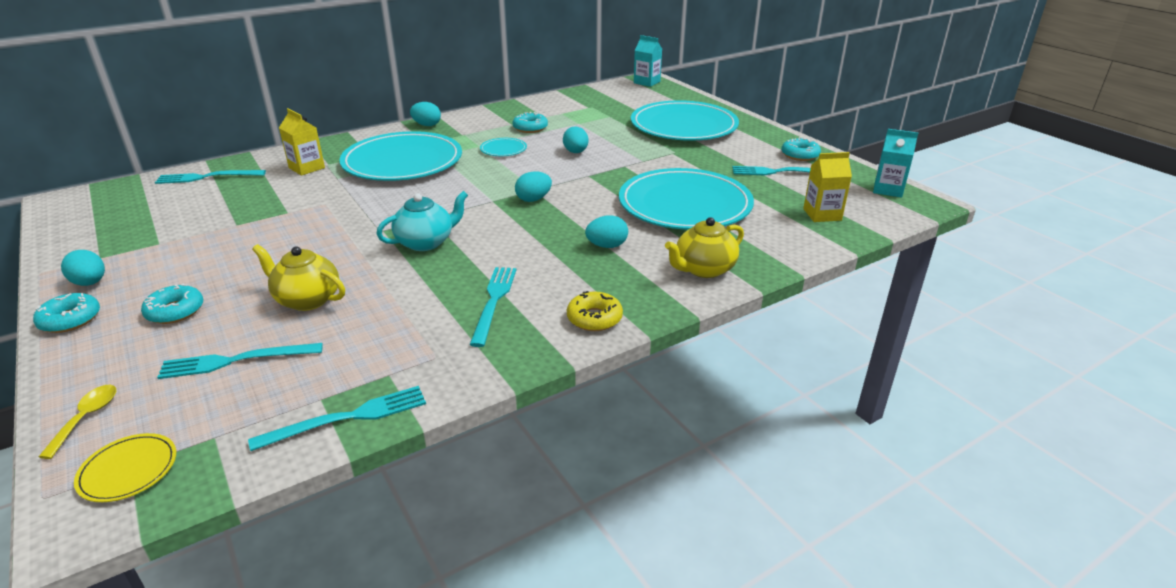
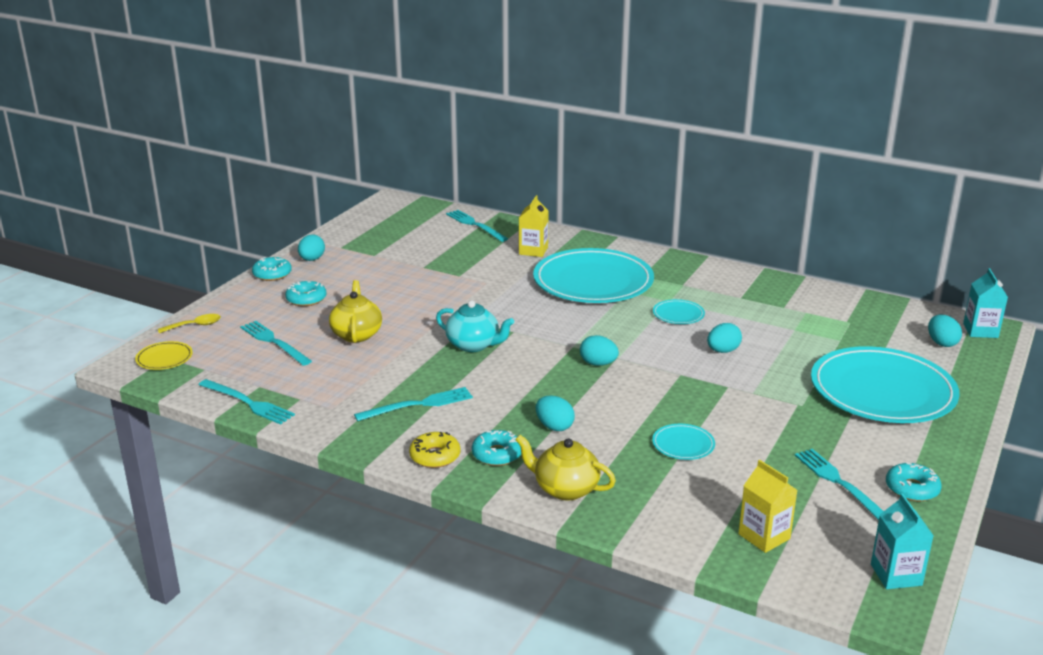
camera: 60 degrees right, 5 degrees down
(427, 125) = (678, 261): turquoise egg -> turquoise egg (941, 343)
(530, 128) = (745, 309): turquoise donut -> turquoise donut (497, 454)
(685, 204) = (683, 444): turquoise plate -> turquoise plate, size x0.41

